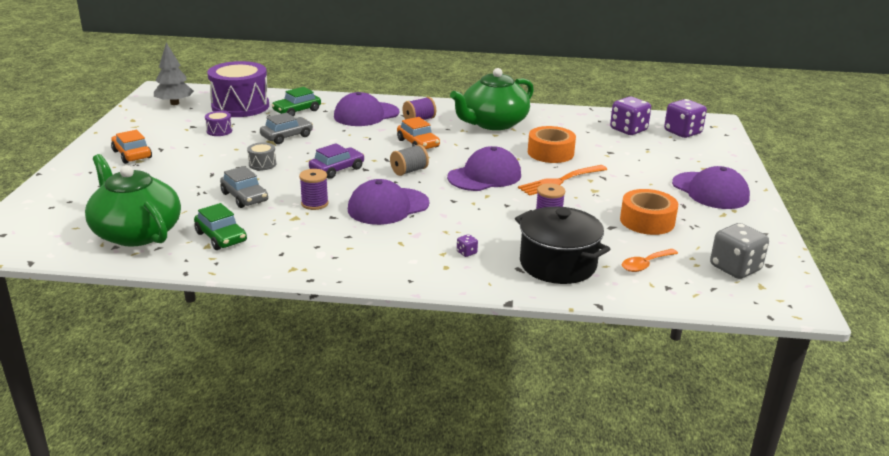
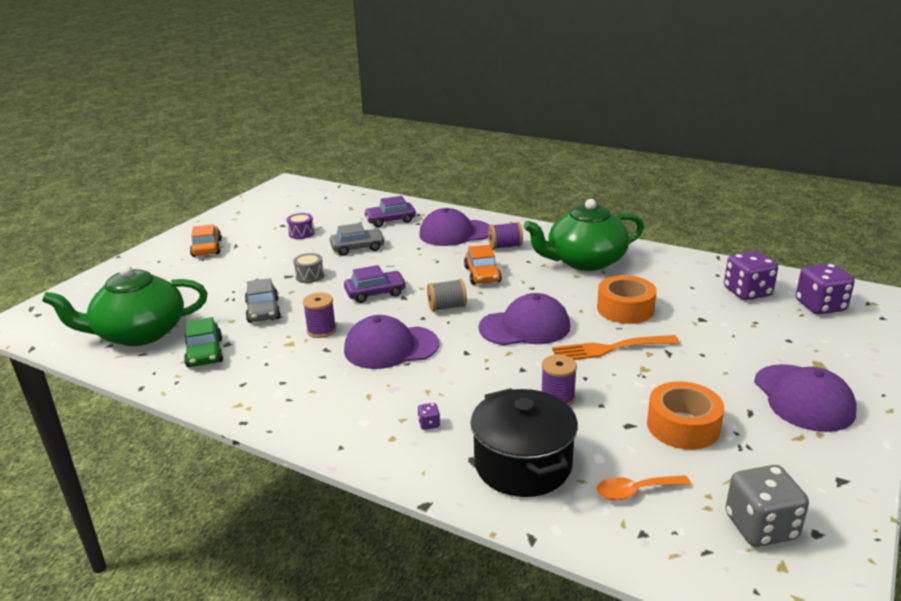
camera: 25 degrees right, 0 degrees up
(136, 232) = (139, 333): green teapot -> green teapot turned 90 degrees counterclockwise
(174, 103) = (287, 199): grey tree -> none
(240, 106) = (342, 209): purple drum -> none
(297, 111) = (390, 220): green car -> purple car

